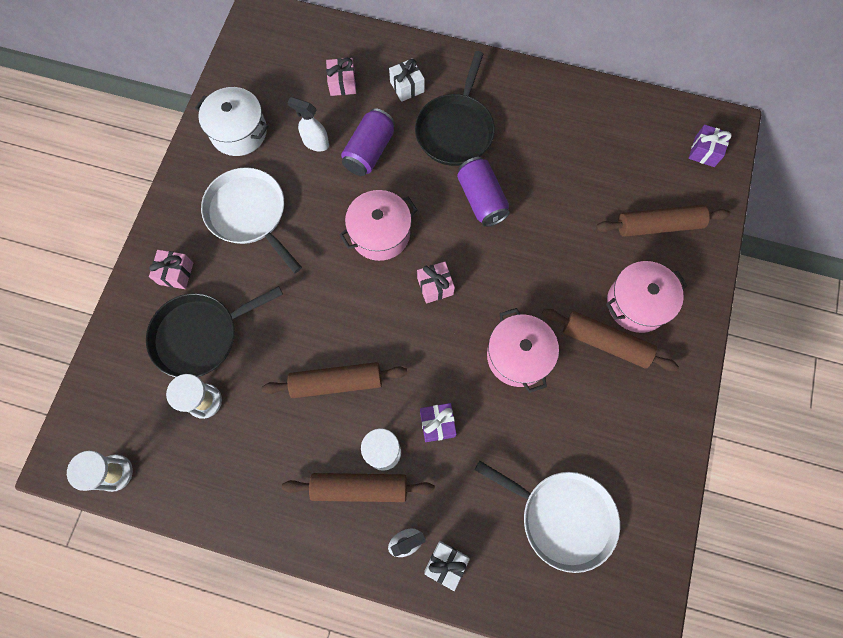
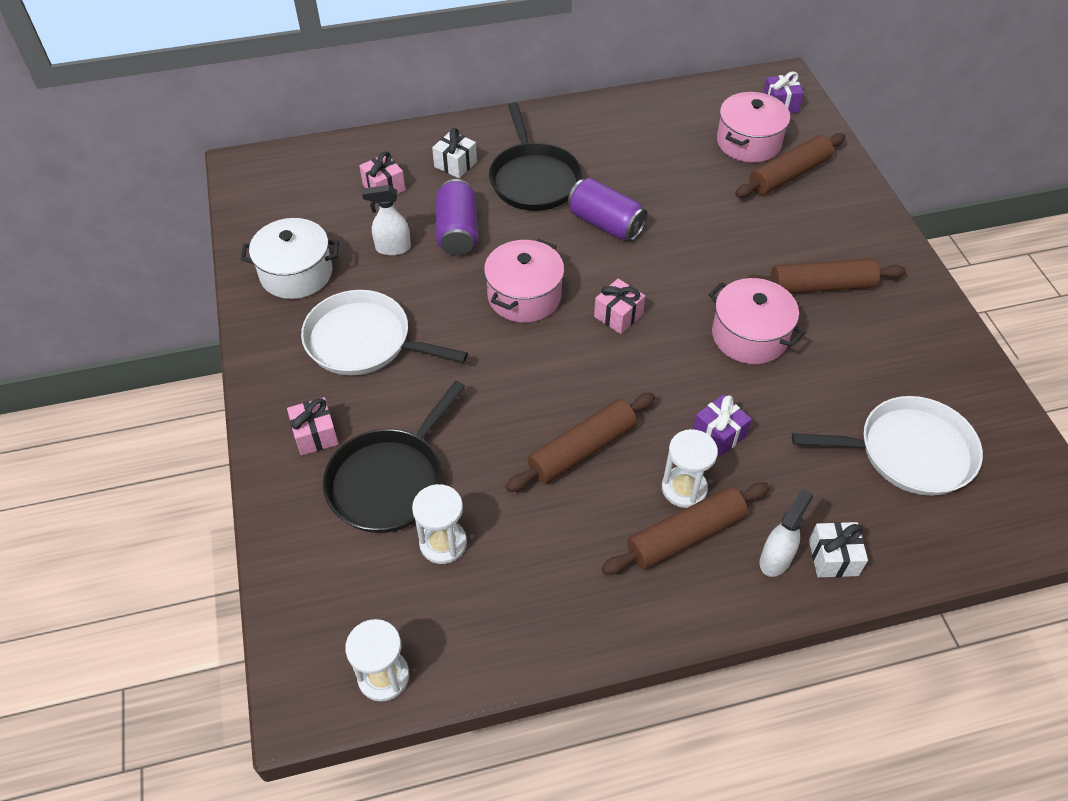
camera: 30 degrees left, 20 degrees down
(637, 303) = (822, 242): pink pot -> pink pot (748, 142)

